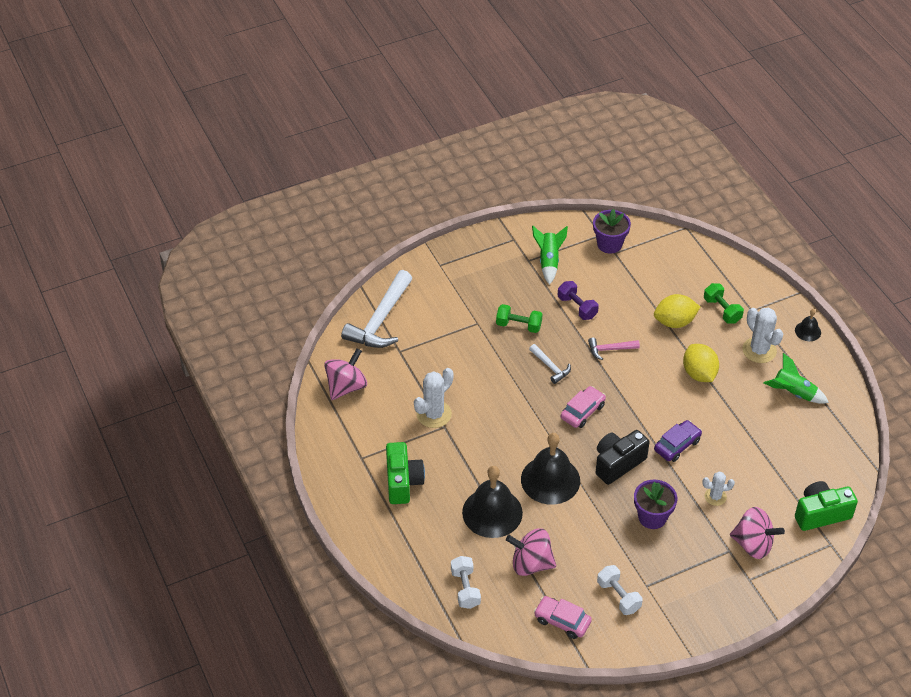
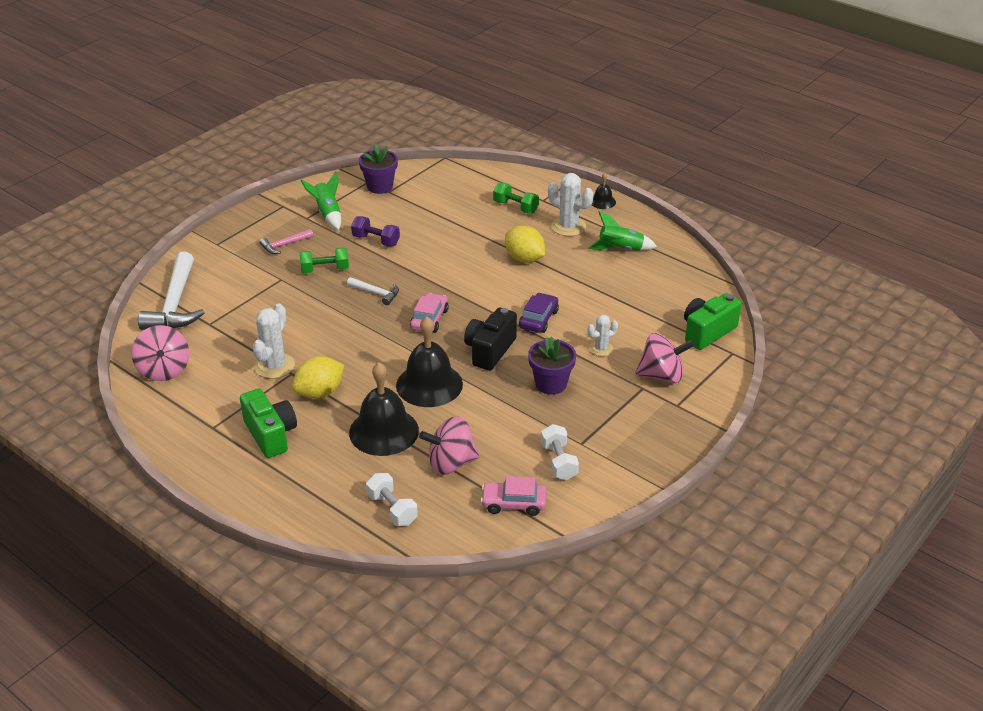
camera: 25 degrees left, 10 degrees down
(346, 387) = (164, 370): pink spinning top -> pink spinning top turned 150 degrees clockwise
(610, 349) = (427, 264): pink hammer -> pink hammer (284, 245)
(618, 596) = (559, 462): white dumbbell -> white dumbbell turned 45 degrees clockwise
(674, 322) = (477, 227): yellow lemon -> yellow lemon (320, 392)

